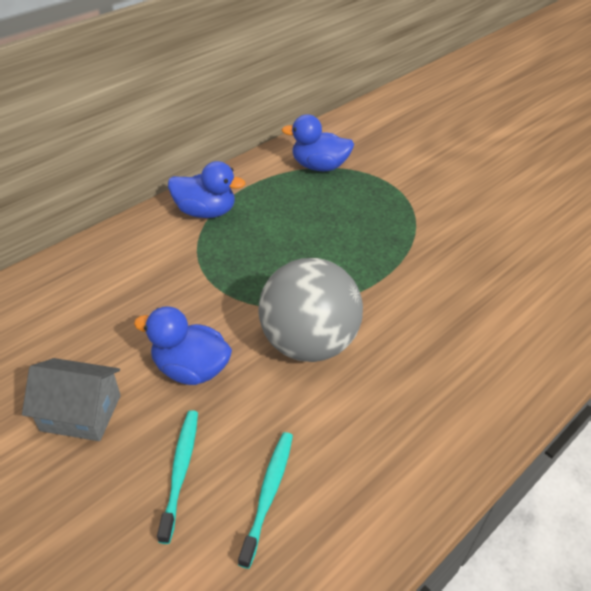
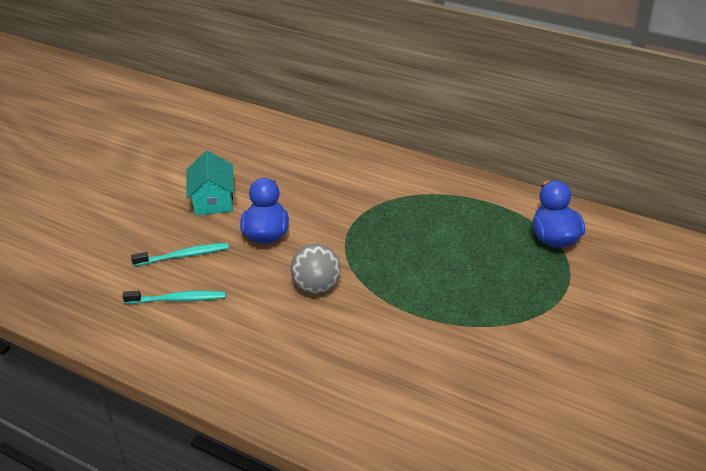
camera: 75 degrees right, 5 degrees down
(81, 412) = (213, 200): grey house -> turquoise house
(206, 212) = (438, 190): blue duck -> none
(308, 343) = (317, 286): grey ball -> grey ball, size x0.60

